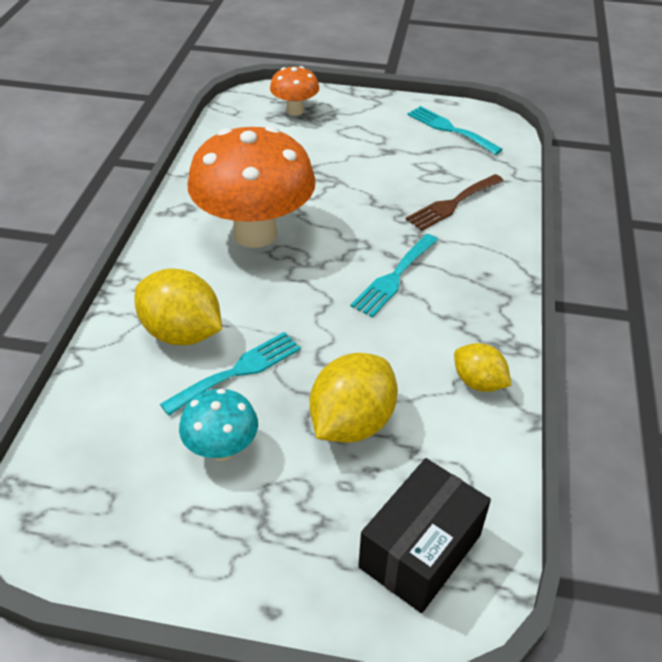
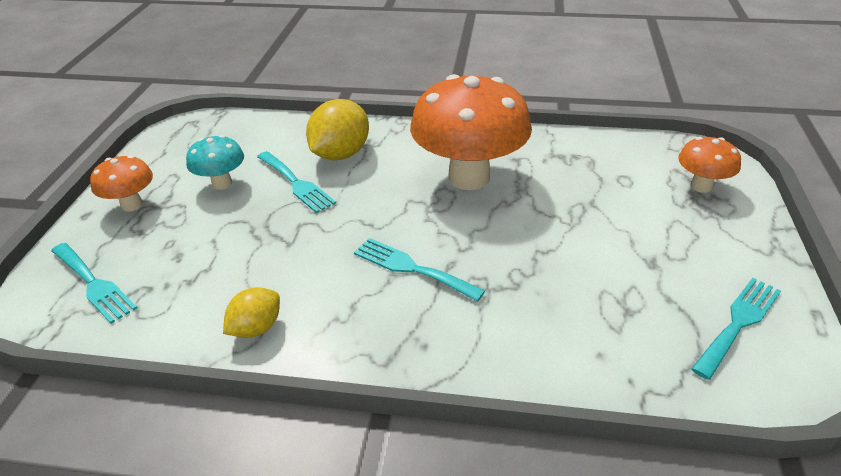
camera: 90 degrees right, 5 degrees down
(255, 551) = (132, 205): none -> orange mushroom
(352, 423) = (229, 244): yellow lemon -> none
(420, 551) = (93, 284): black box -> turquoise fork
(452, 204) = (555, 319): brown fork -> none

